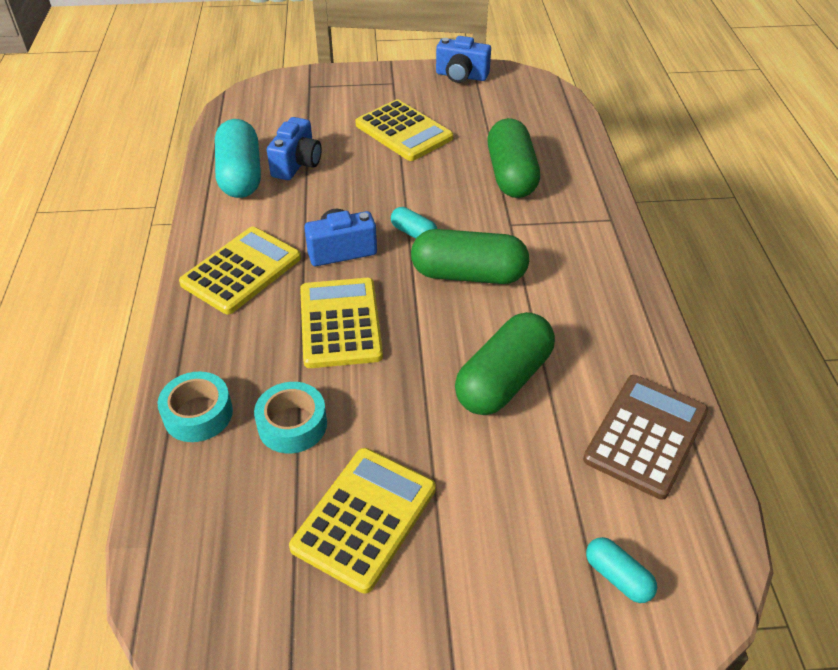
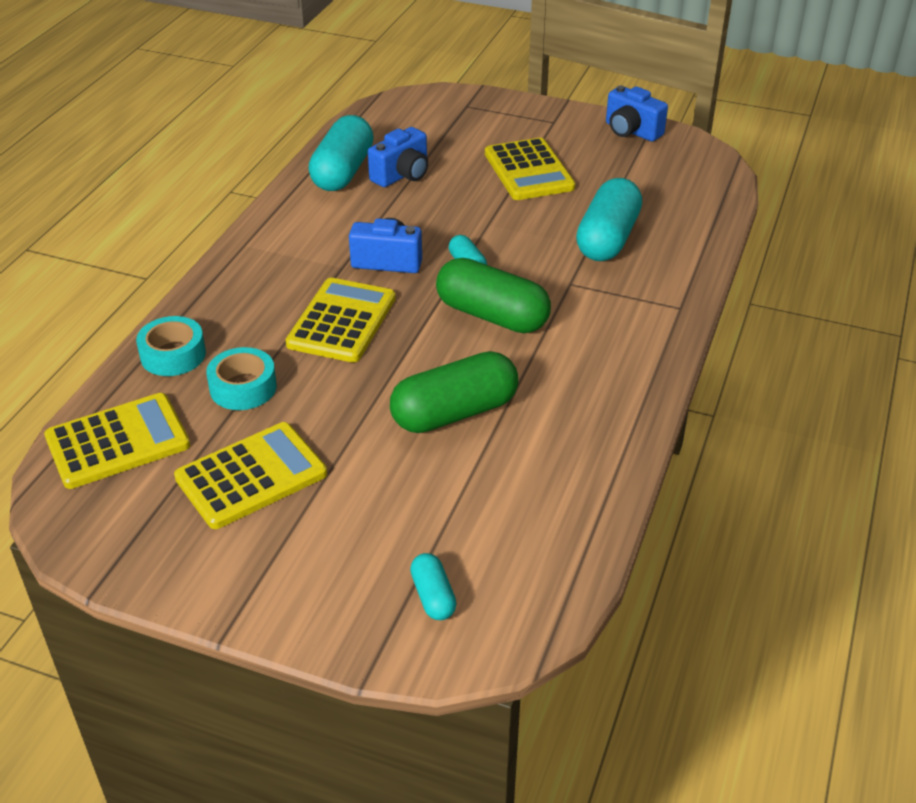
camera: 25 degrees right, 5 degrees down
(241, 271) = (286, 253): yellow calculator -> yellow calculator (118, 442)
(511, 175) = (607, 239): green capsule -> turquoise capsule
(646, 436) = (553, 501): brown calculator -> none

